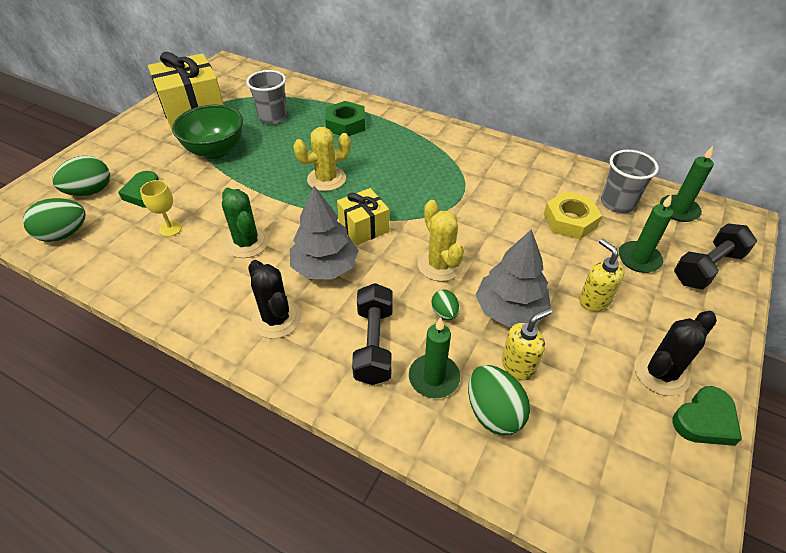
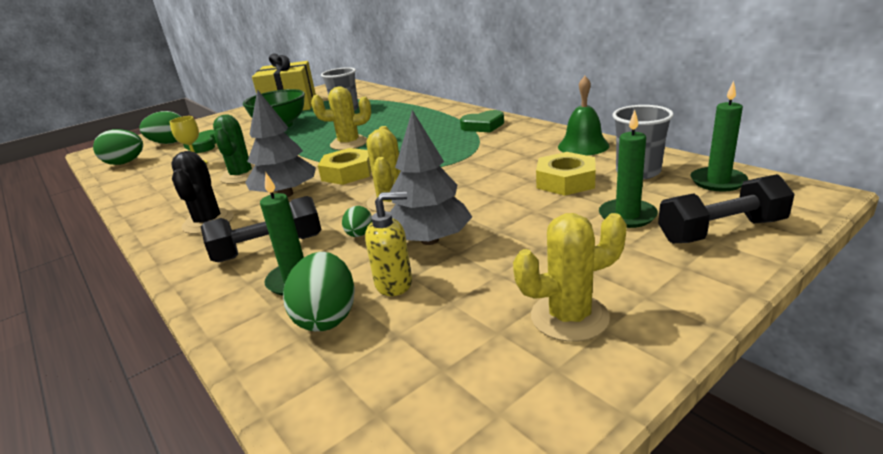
camera: 25 degrees right, 20 degrees down
(346, 124) = (401, 114): green nut -> none
(364, 227) = (347, 173): yellow gift -> yellow nut
(374, 344) = (269, 248): black dumbbell -> black dumbbell turned 45 degrees clockwise
(555, 170) = (583, 146): none -> green bell
(594, 300) = (536, 243): yellow soap dispenser -> none
(661, 373) = (569, 317): black cactus -> yellow cactus
(705, 420) = (595, 375): green heart -> green heart (483, 126)

